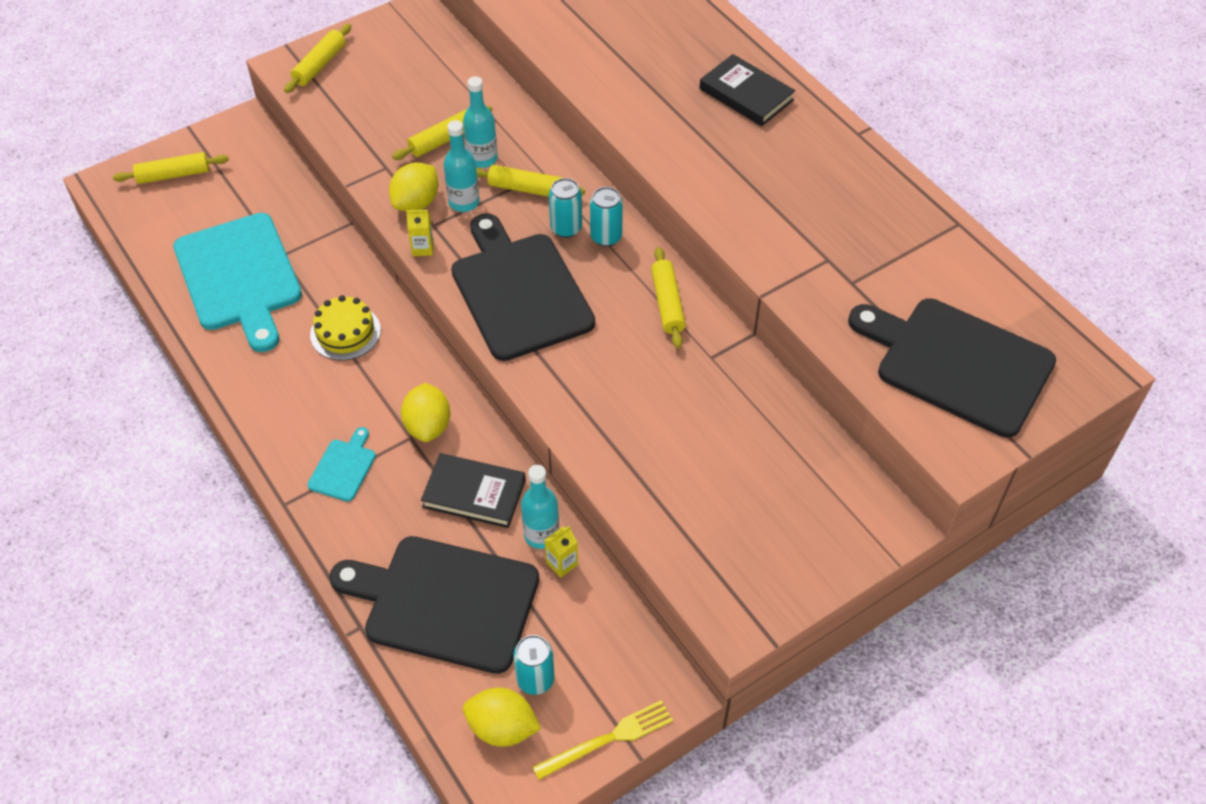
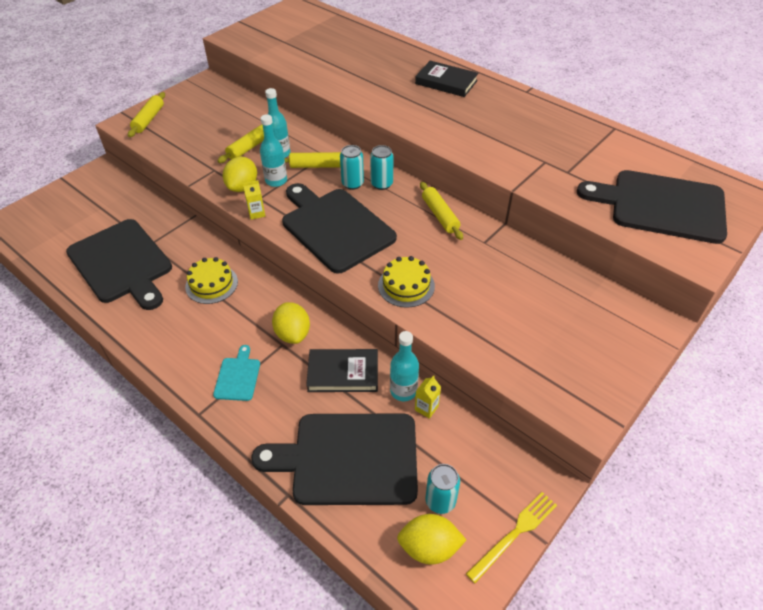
camera: 15 degrees left, 5 degrees down
(173, 175) = (56, 208): yellow rolling pin -> none
(239, 277) = (122, 263): turquoise cutting board -> black cutting board
(581, 398) = (406, 285): none -> yellow cake

